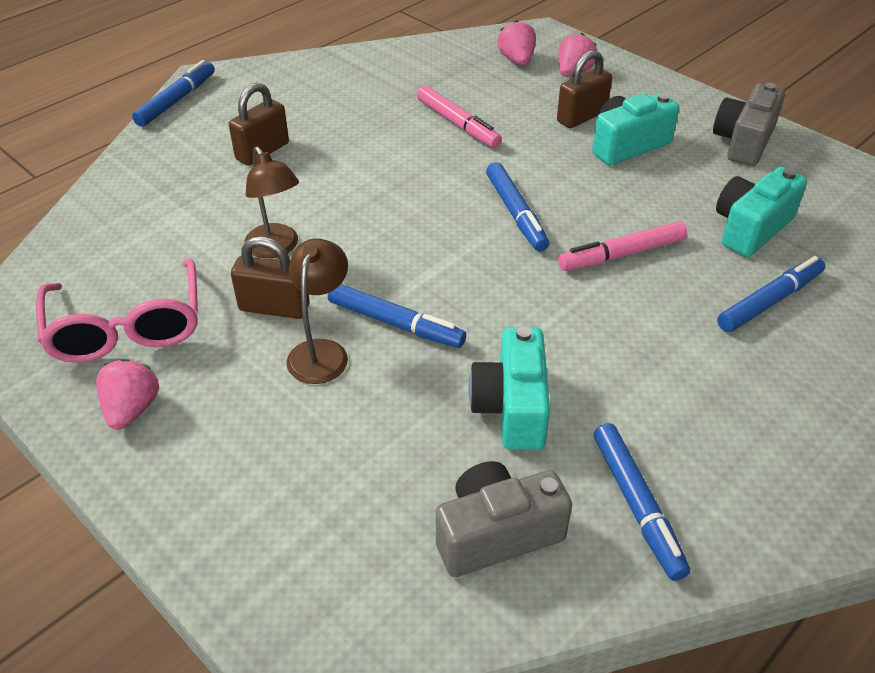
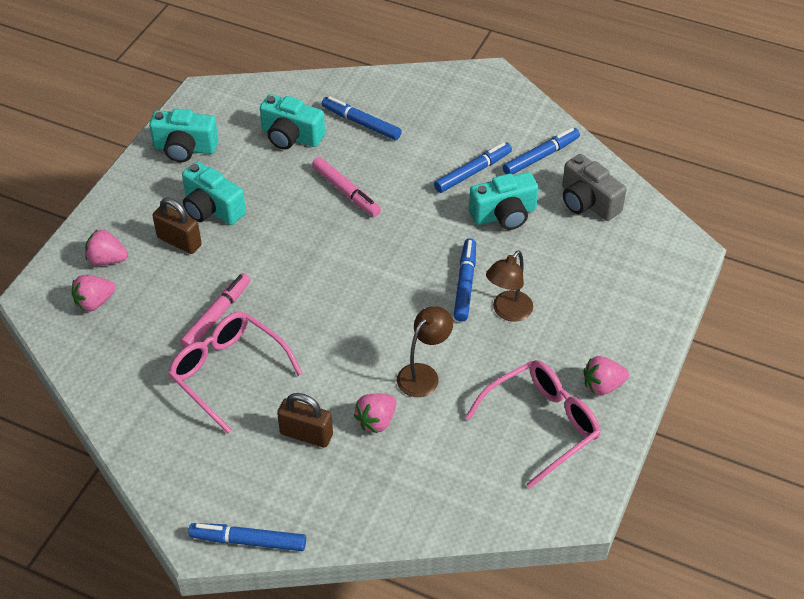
camera: 110 degrees left, 5 degrees up
(241, 199) = (376, 421): none -> pink strawberry
(274, 307) = (482, 351): brown padlock -> none
(321, 351) = (507, 312): brown lamp -> brown lamp turned 45 degrees counterclockwise
(375, 119) = (228, 373): none -> pink glasses
(515, 213) = (323, 253): blue marker -> blue marker (472, 172)
(743, 142) = (185, 148): grey camera -> turquoise camera

